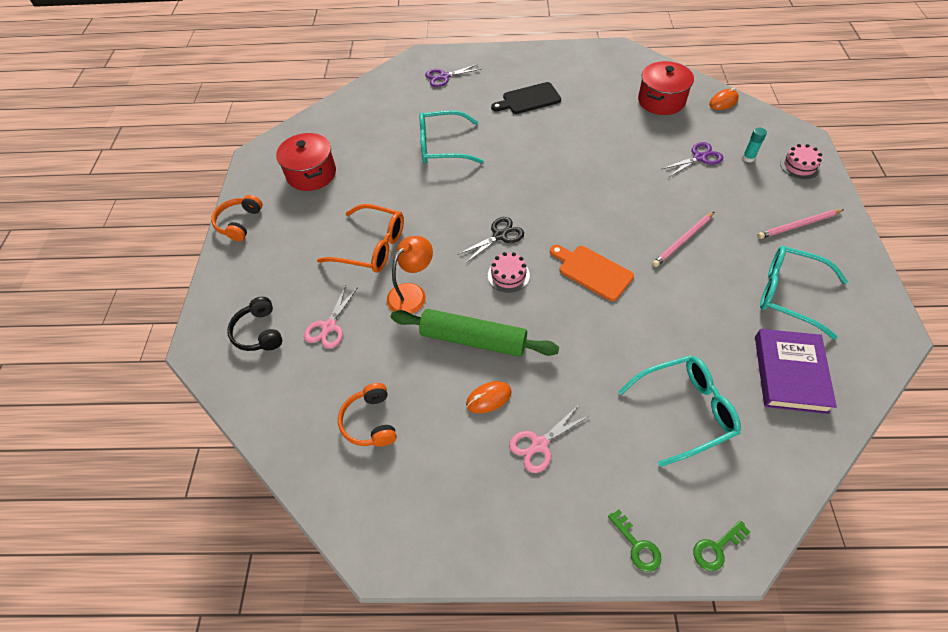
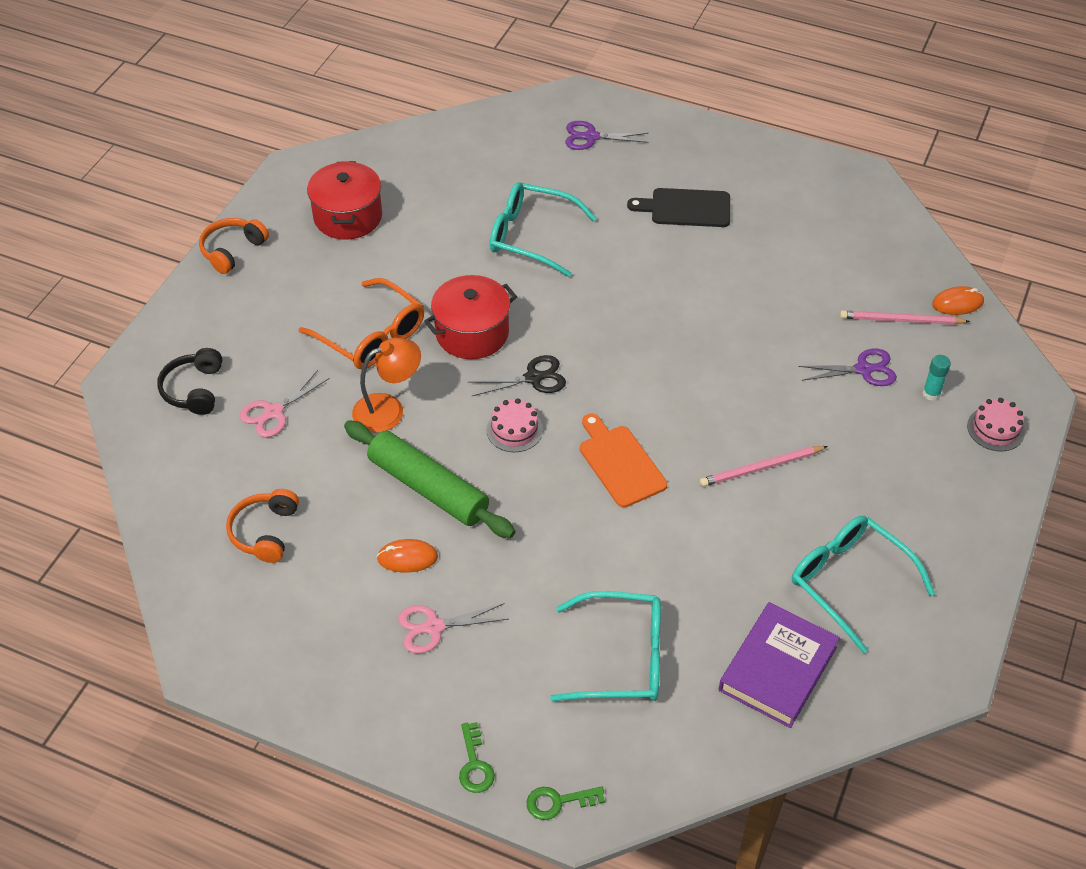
camera: 20 degrees right, 5 degrees down
(661, 101) = (869, 272): red pot -> red pot (472, 333)
(798, 225) = (929, 504): pink pencil -> pink pencil (901, 320)

